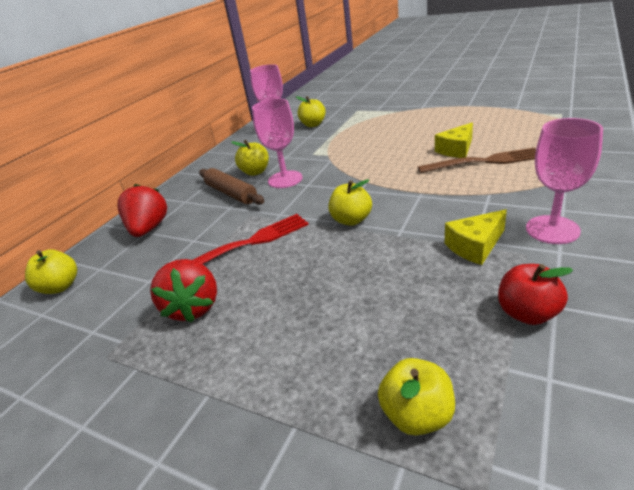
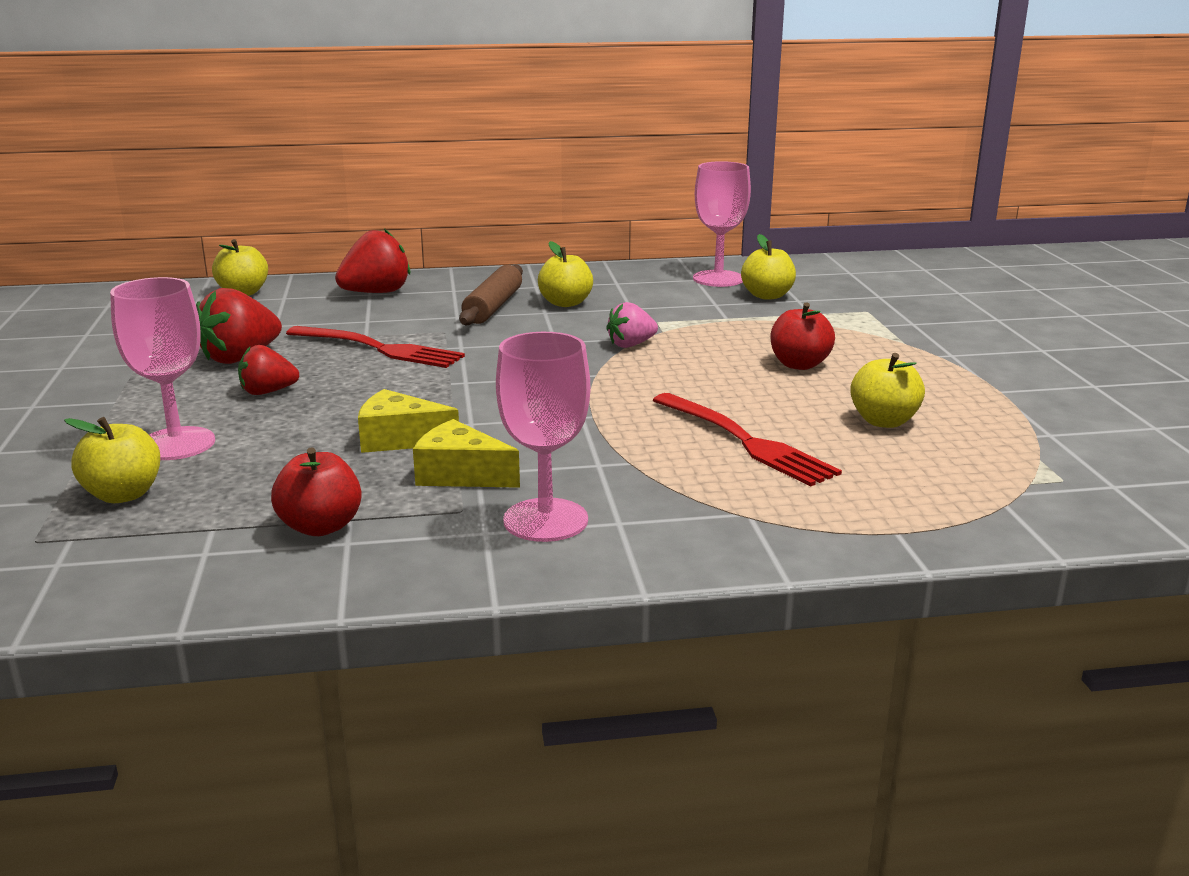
camera: 50 degrees right, 10 degrees down
(275, 303) = (268, 392): none -> red strawberry
(285, 179) = (558, 325): pink goblet -> pink goblet (176, 444)
(336, 166) = (631, 345): none -> pink strawberry
(351, 220) = (475, 389): yellow apple -> yellow apple (883, 421)
(404, 134) = (799, 364): none -> red apple
(456, 149) = (774, 414): yellow cheese -> yellow cheese (399, 439)
(484, 161) = (745, 441): brown fork -> red fork

